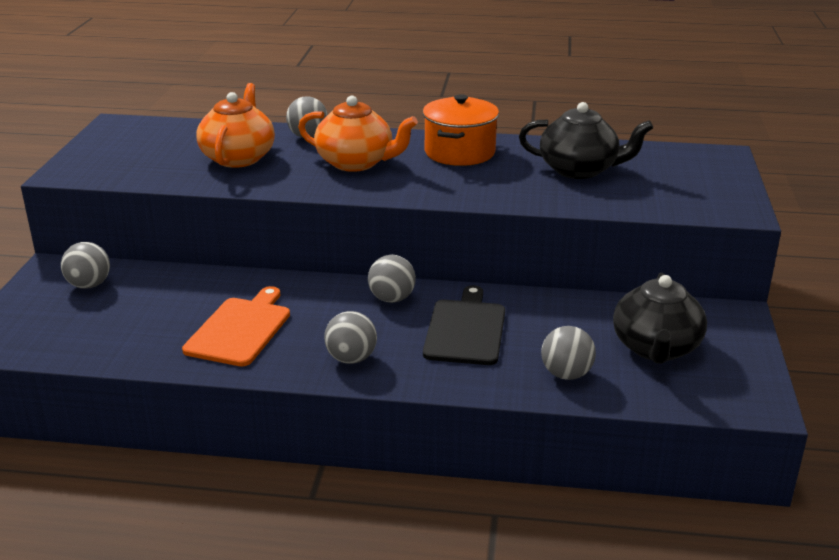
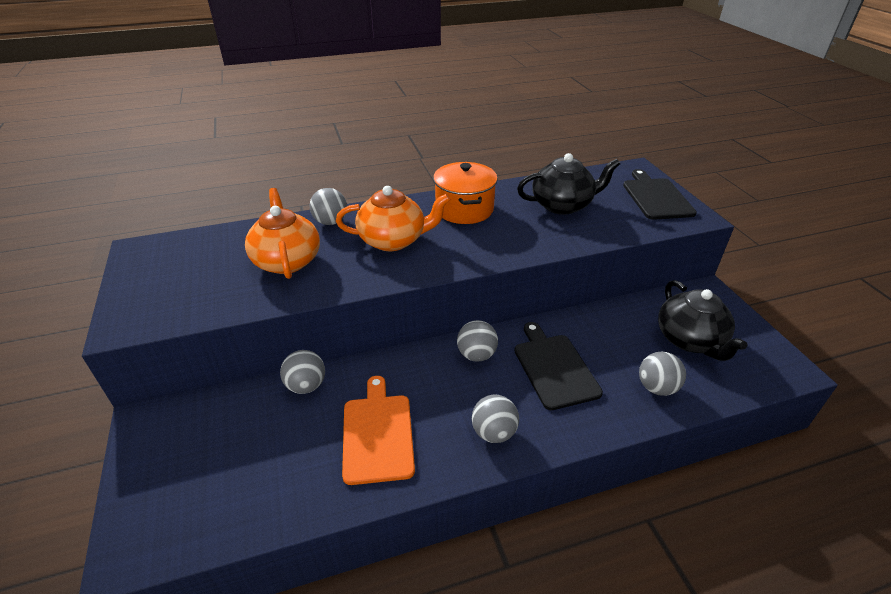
camera: 25 degrees left, 10 degrees up
(89, 285) = (197, 430): grey ball -> grey ball (306, 385)
(711, 185) = (656, 197): none -> black cutting board

